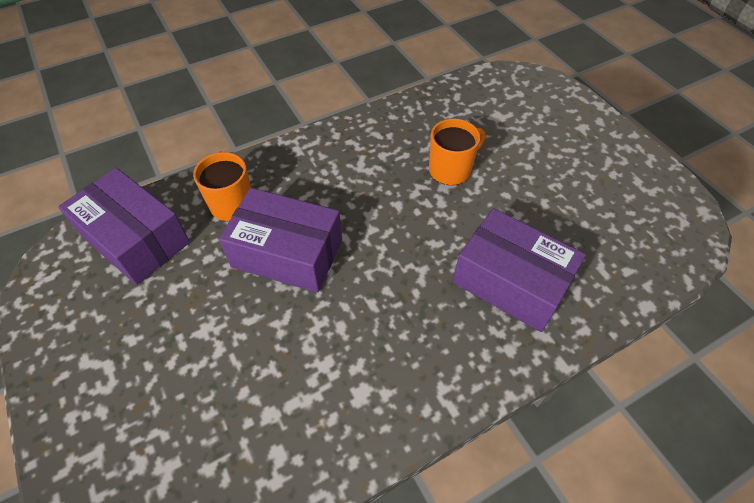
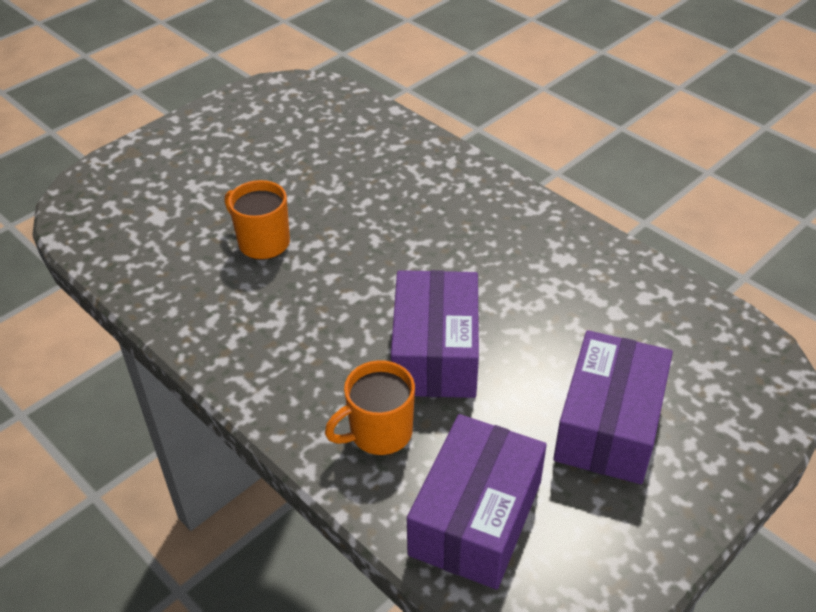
camera: 105 degrees left, 10 degrees down
(511, 282) = (403, 183): purple box -> purple box (608, 424)

